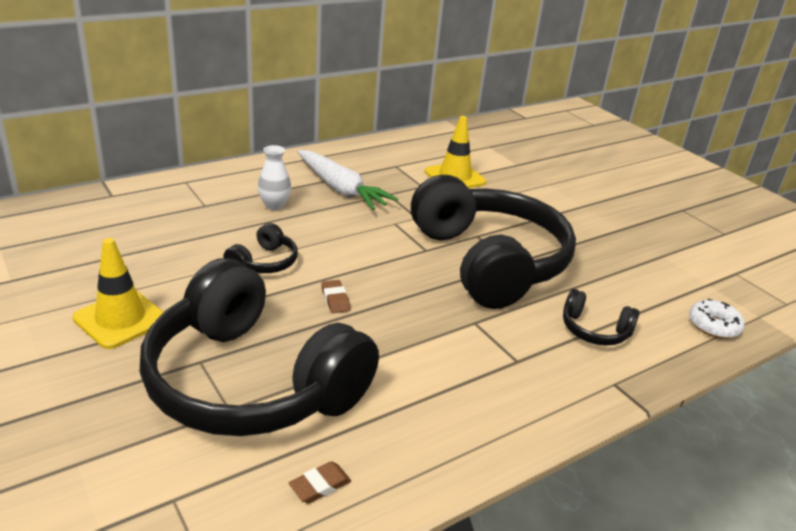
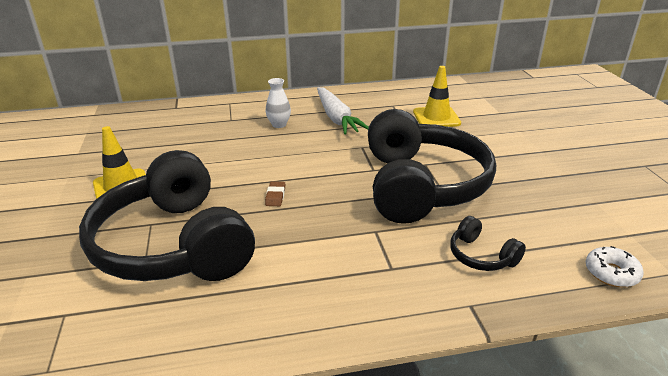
camera: 25 degrees right, 0 degrees up
(264, 262) = (243, 163): black headphones -> none
(320, 485) = (166, 330): brown eraser -> none

